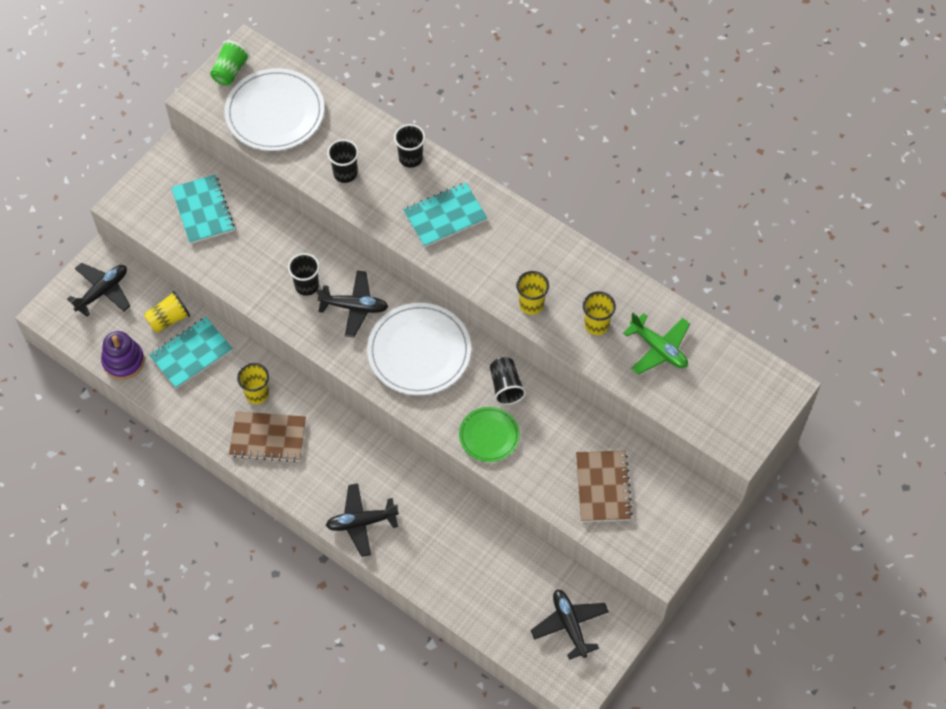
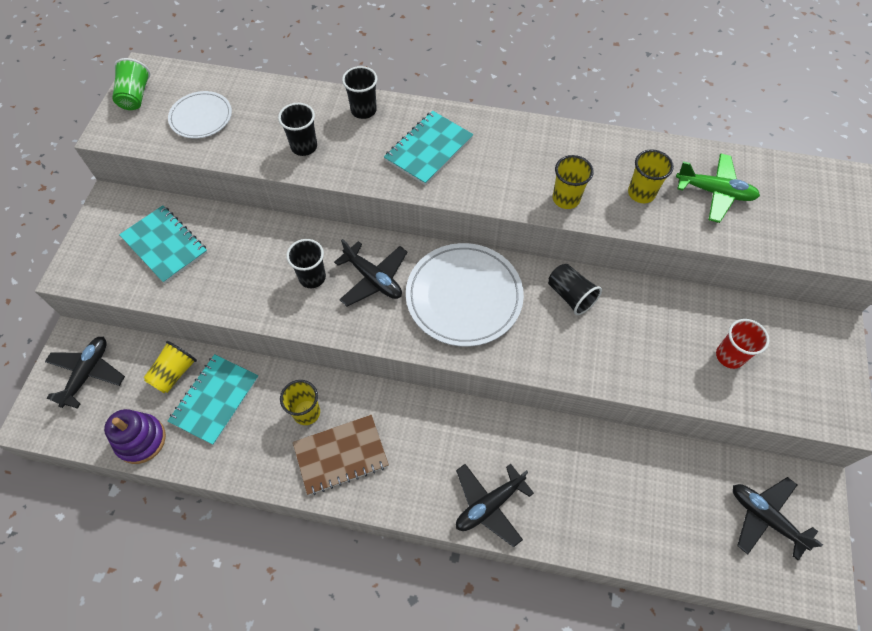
camera: 25 degrees left, 0 degrees up
(275, 113) = (201, 117): white plate -> white plate, size x0.57
(354, 307) = (373, 279): black plane -> black plane turned 60 degrees clockwise
(489, 436) = (585, 352): green plate -> none
(603, 487) = (729, 356): brown notebook -> red cup

